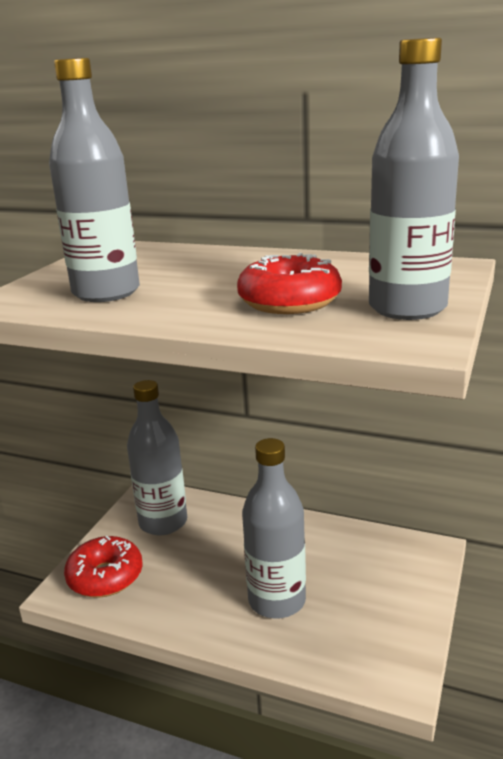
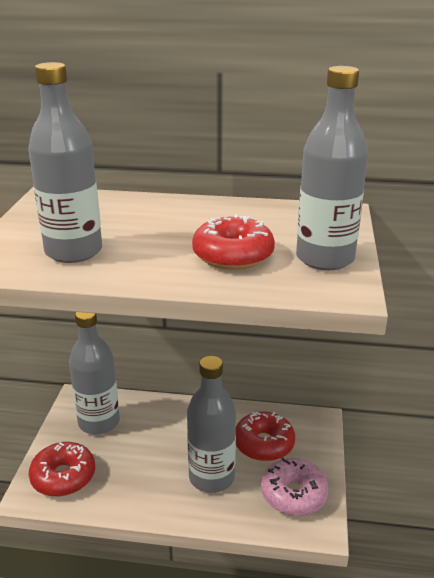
camera: 15 degrees left, 5 degrees up
(353, 569) = (264, 444): none -> red donut
(376, 635) = (293, 494): none -> pink donut

